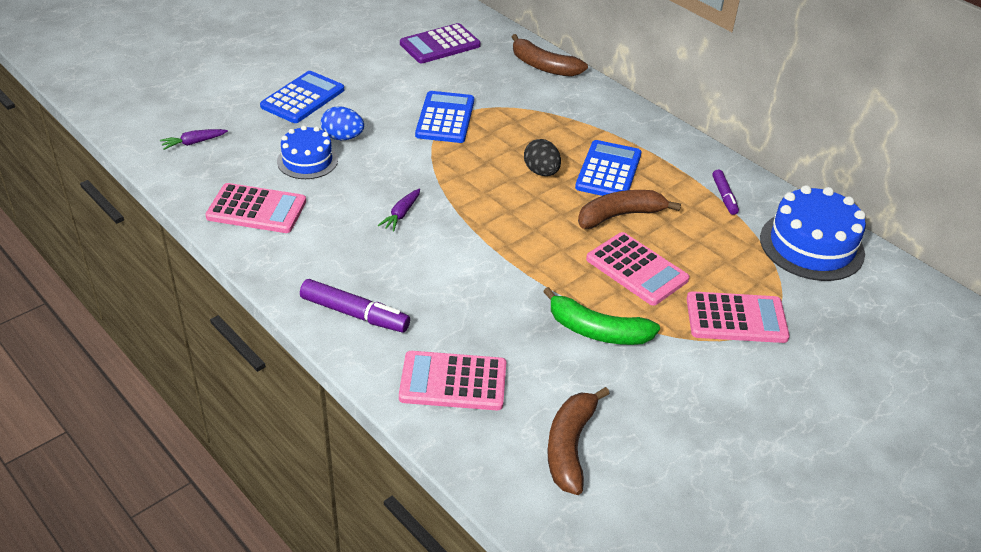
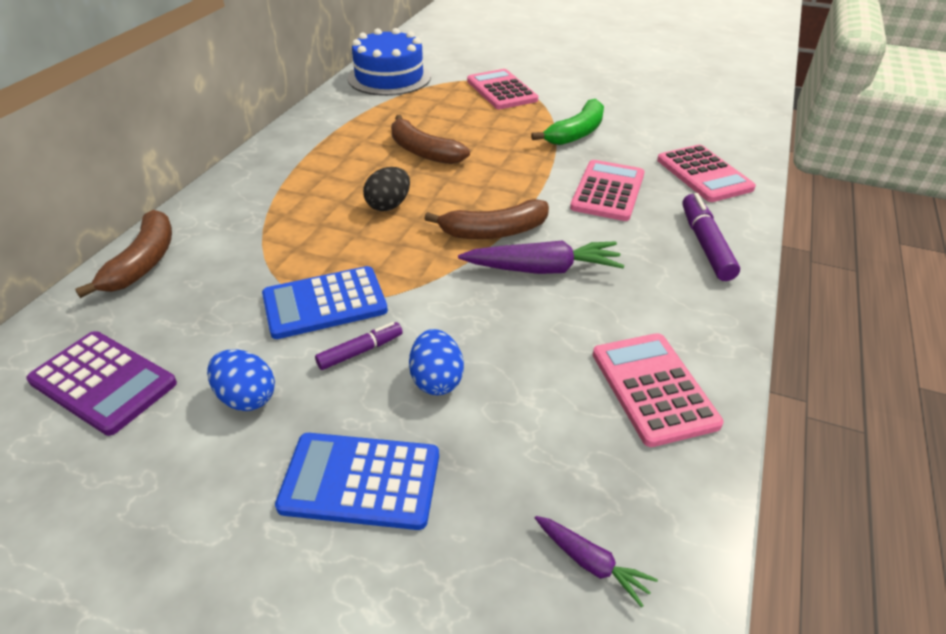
camera: 115 degrees left, 0 degrees up
(307, 160) = (516, 390): blue cake -> none
(389, 79) = (246, 397): none -> blue egg
(401, 214) = (542, 269): purple carrot -> purple carrot, size x1.86
(570, 446) = (691, 120): brown banana -> brown banana (494, 232)
(597, 331) = (576, 133): green banana -> green banana turned 45 degrees clockwise
(608, 171) = (356, 170): blue calculator -> none
(636, 269) = (488, 132): pink calculator -> pink calculator (608, 191)
(724, 196) = (352, 114): purple marker -> purple marker (360, 351)

